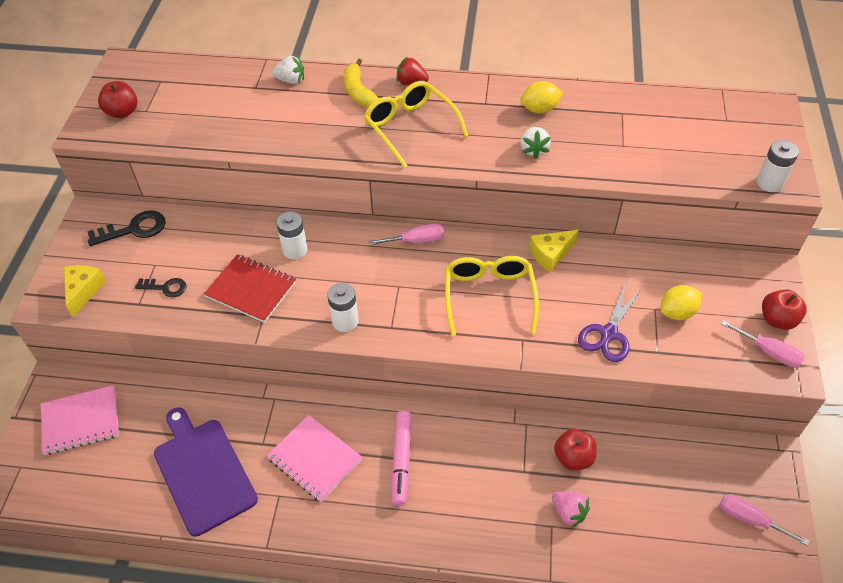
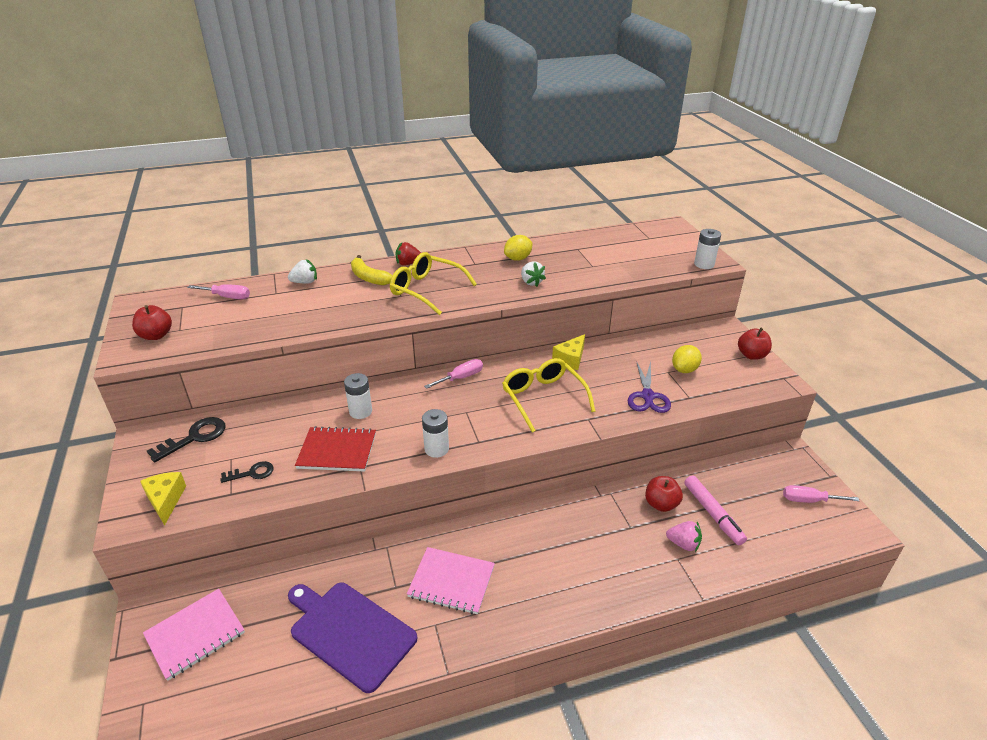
camera: 25 degrees left, 15 degrees down
(401, 460) = (528, 555): pink marker -> pink marker (712, 514)
(769, 352) = (761, 375): pink screwdriver -> pink screwdriver (227, 297)

